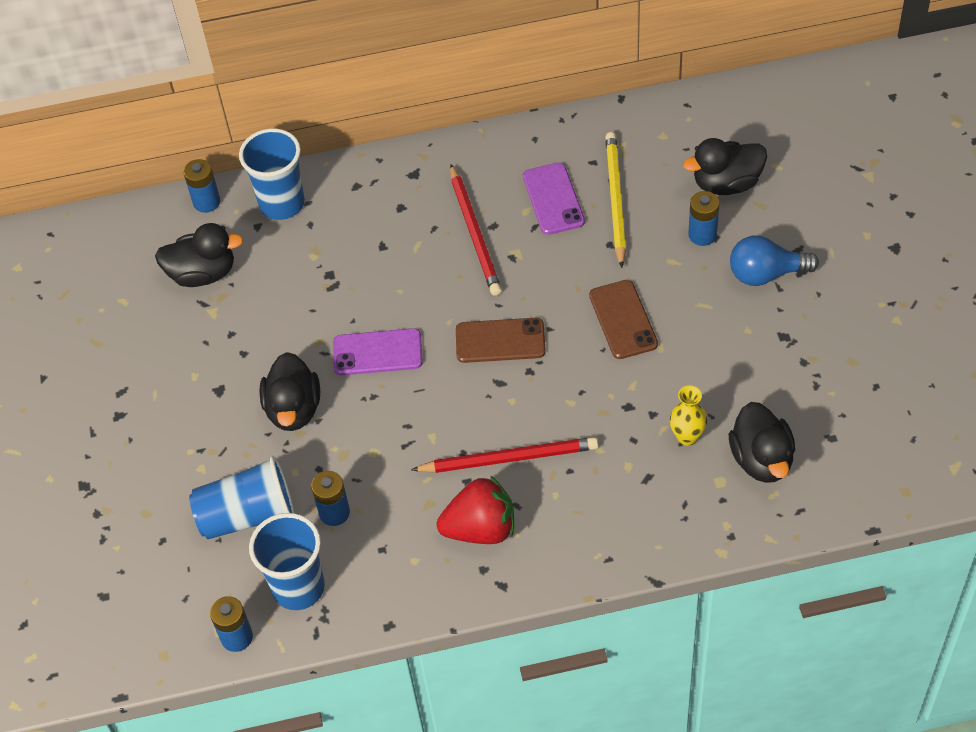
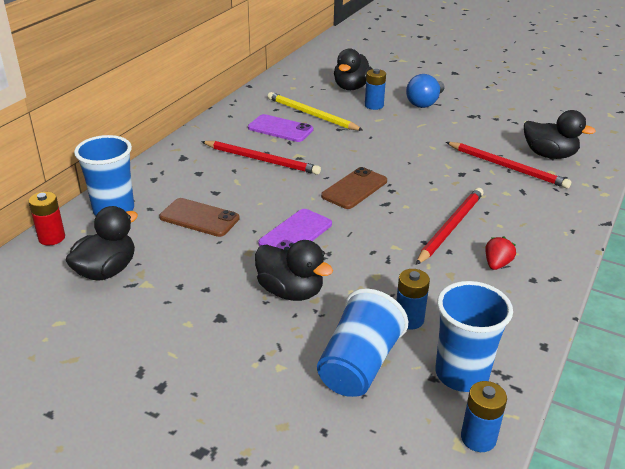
camera: 55 degrees left, 20 degrees down
(206, 202) = (52, 238): blue battery -> red battery
(481, 529) = (497, 264): red strawberry -> red strawberry, size x0.53
(623, 320) = (397, 148): brown phone -> brown phone (199, 218)
(687, 436) = (507, 167): yellow vase -> red pencil

